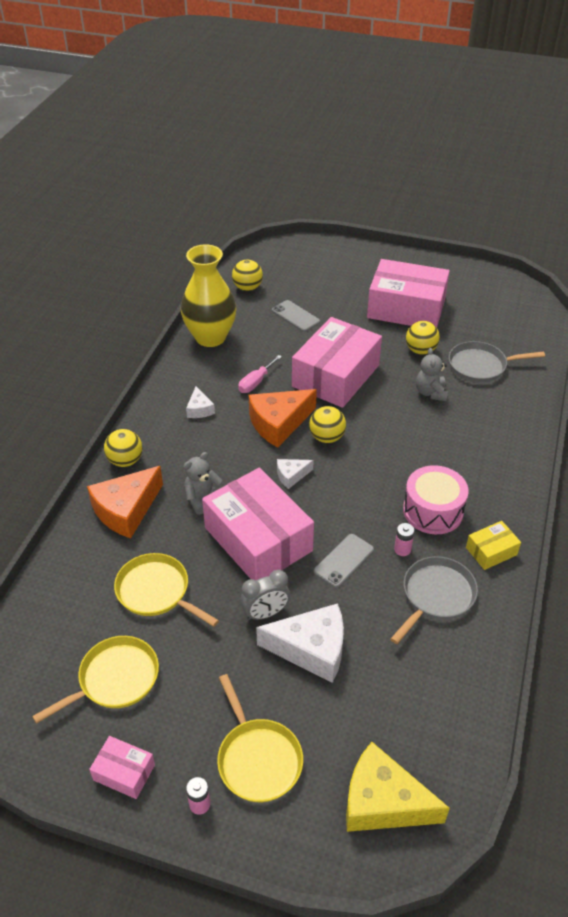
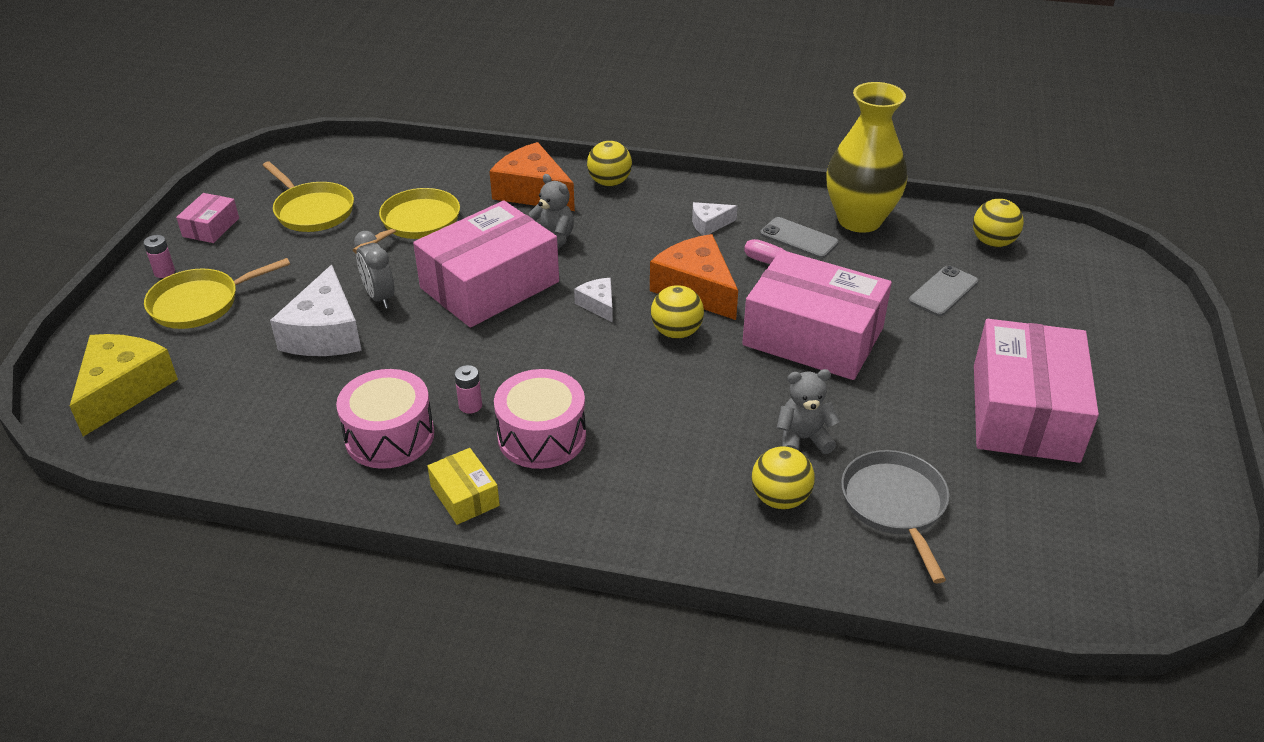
camera: 85 degrees right, 5 degrees down
(344, 561) = (453, 354): grey phone -> grey phone (799, 238)
(420, 350) = (911, 429): yellow ball -> yellow ball (780, 499)
(436, 596) = (389, 436): grey pan -> pink drum

